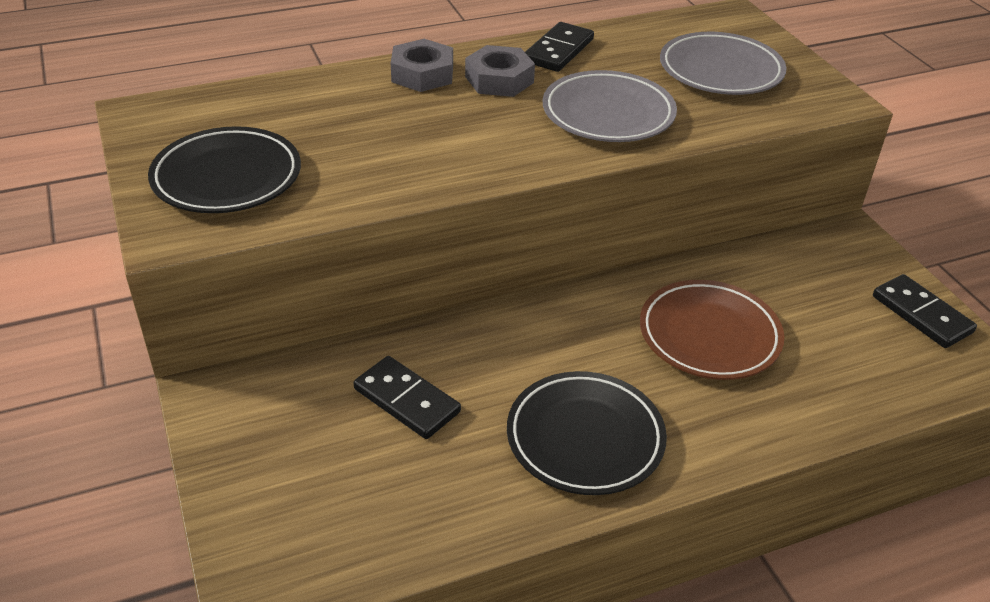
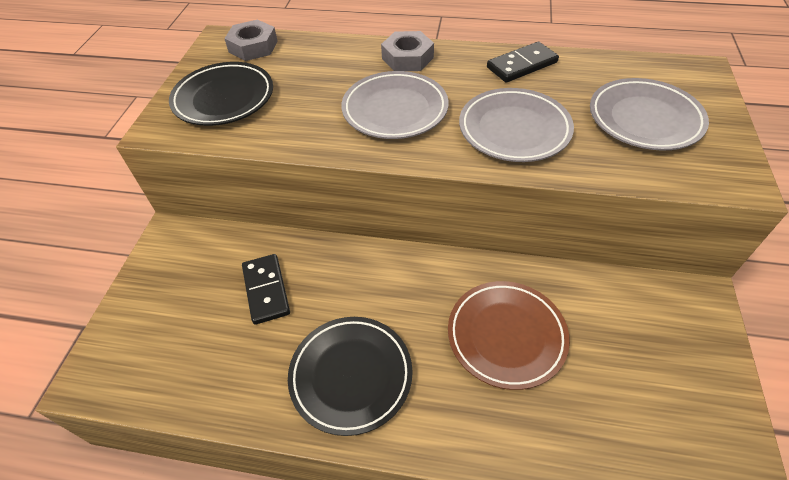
camera: 35 degrees right, 10 degrees up
(462, 130) = (395, 110): none -> grey plate
(499, 80) = (456, 77): grey nut -> grey nut (253, 46)
(921, 314) = (713, 403): black domino -> none

